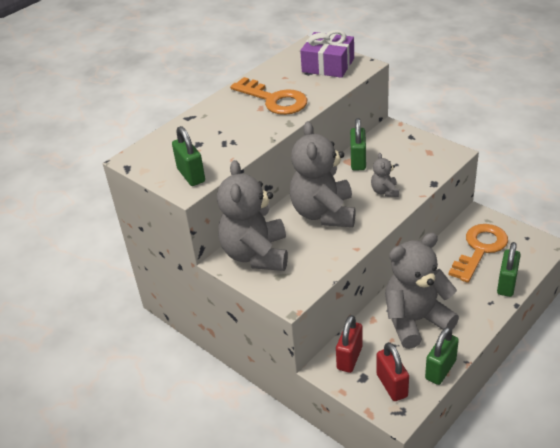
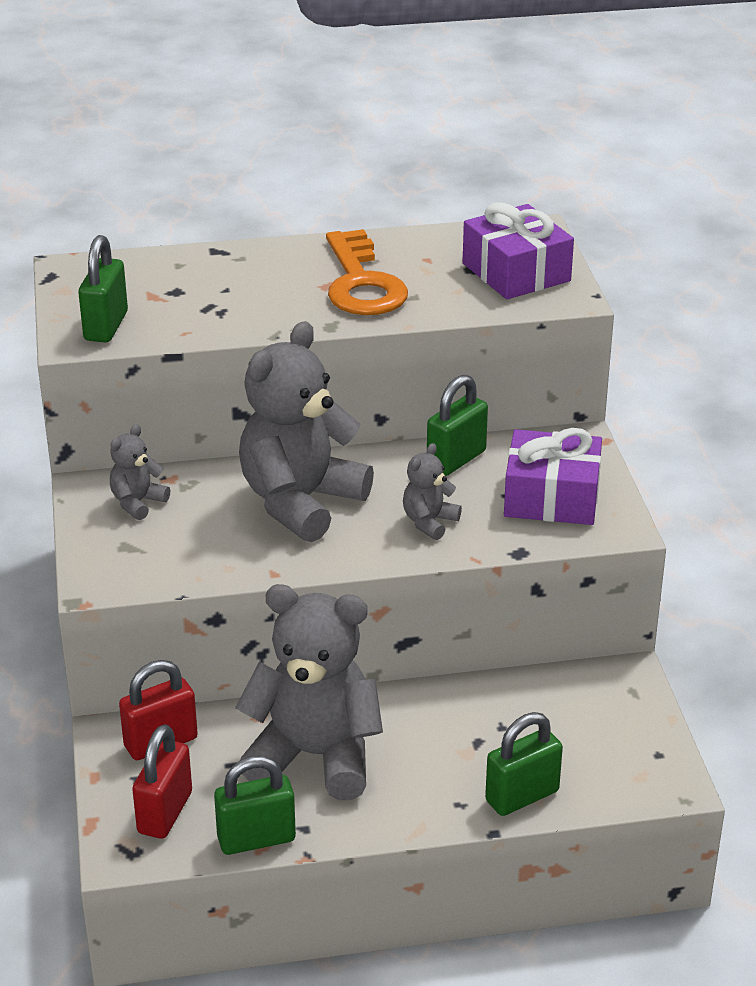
camera: 35 degrees right, 5 degrees down
(256, 254) = (137, 503): grey teddy bear -> grey teddy bear, size x0.44
(414, 155) = (551, 497): none -> purple gift
(480, 249) = (556, 723): orange key -> none

